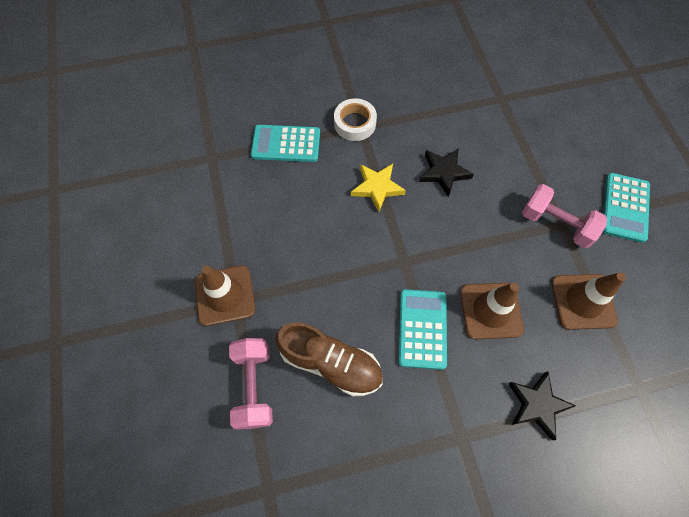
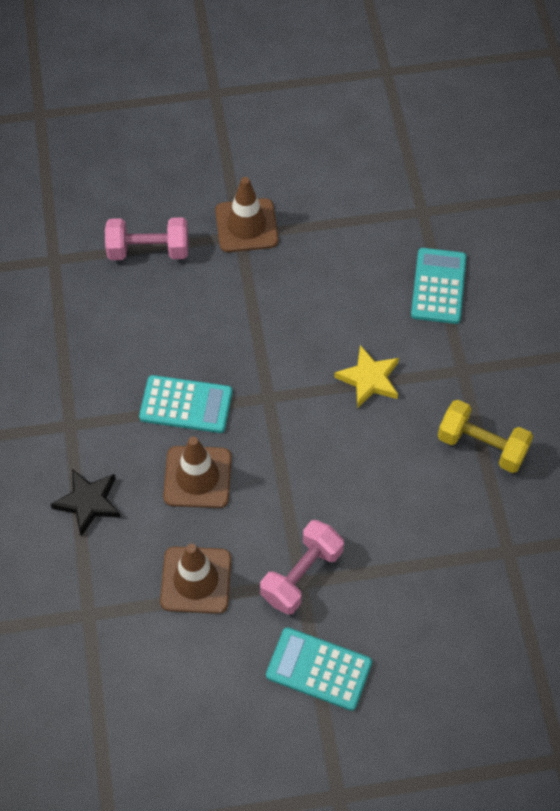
camera: 95 degrees right, 5 degrees down
(331, 363) = (161, 316): brown shoe -> none
(355, 123) = (468, 363): white tape -> none
(423, 114) = (482, 446): none -> yellow dumbbell
(444, 173) = (386, 457): black star -> none

